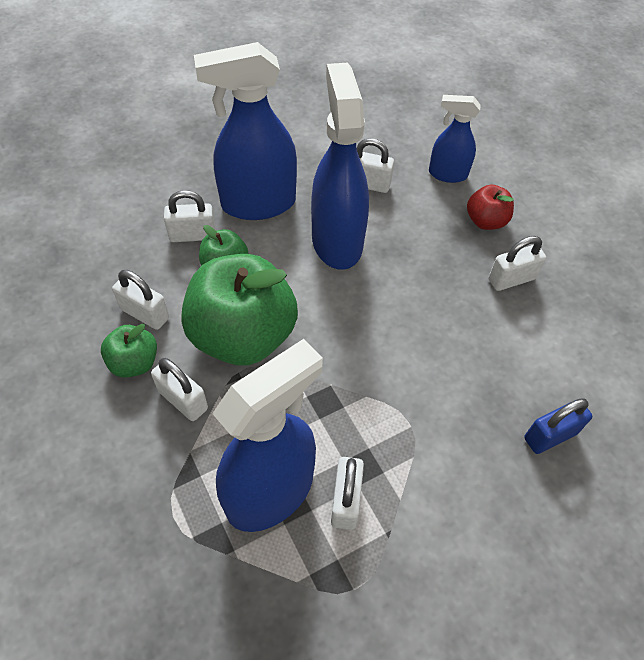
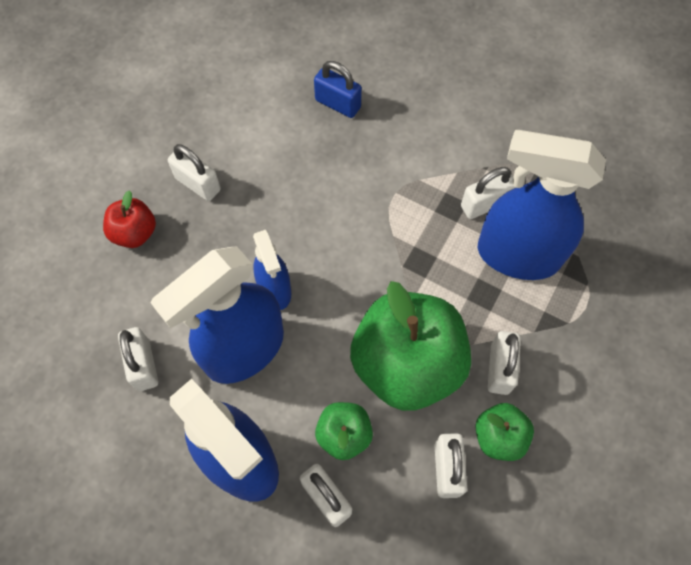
camera: 120 degrees left, 10 degrees up
(447, 174) = (83, 296): blue spray bottle -> blue spray bottle (275, 290)

